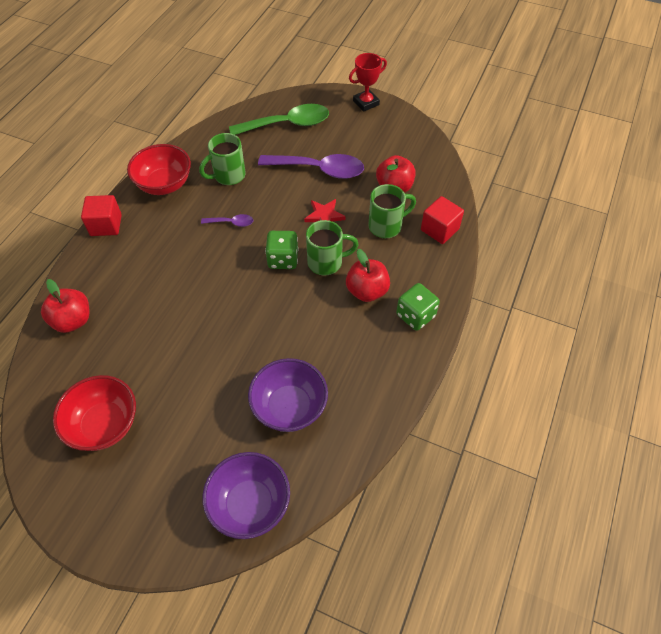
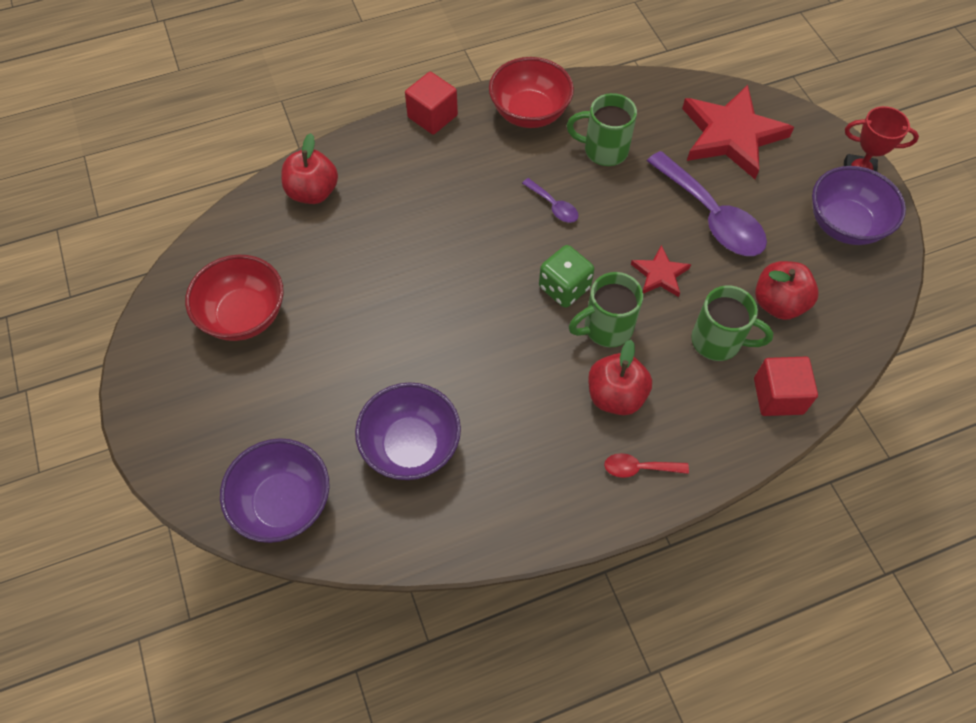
camera: 45 degrees right, 5 degrees up
(287, 124) = (731, 135): green spoon -> red star
(326, 262) = (606, 328): green mug -> green mug turned 120 degrees clockwise
(384, 130) = (845, 224): none -> purple bowl
(415, 315) = (639, 468): green dice -> red spoon

